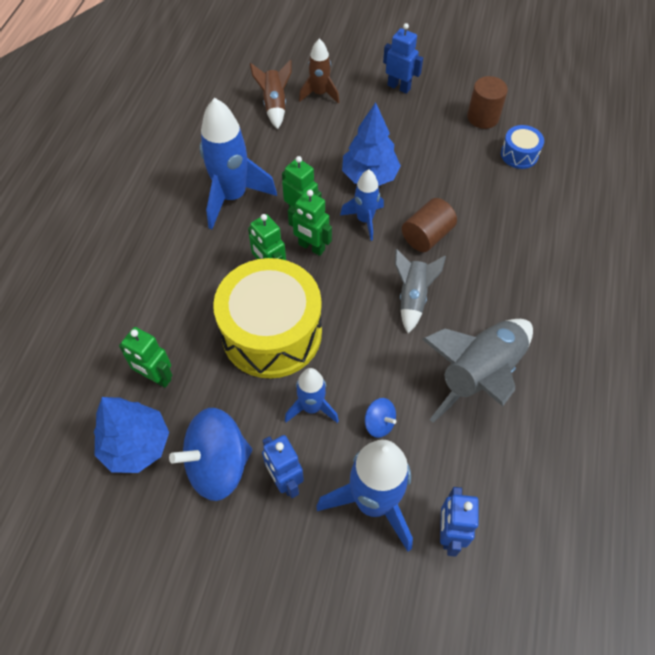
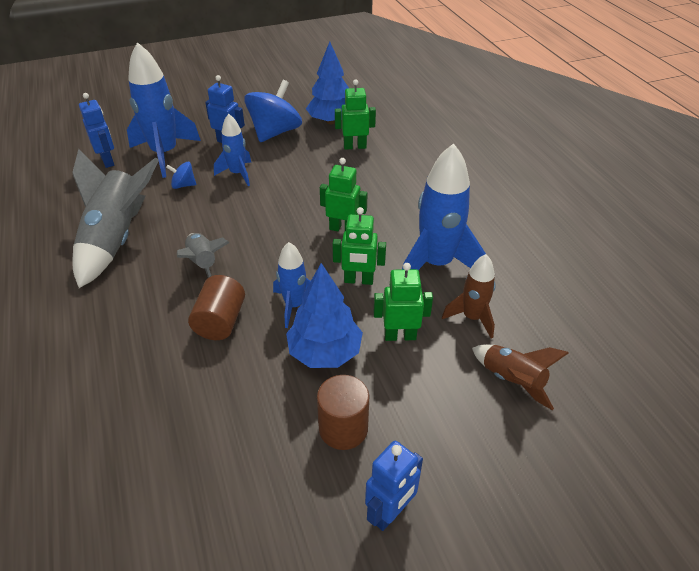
camera: 145 degrees right, 15 degrees down
(272, 333) = (302, 195): yellow drum -> none
(311, 247) = (324, 260): green robot -> green robot (400, 336)
(320, 94) = (480, 430): brown rocket -> brown rocket (472, 318)
(399, 87) = (390, 512): blue robot -> blue robot turned 45 degrees counterclockwise
(483, 117) = (230, 530): brown cylinder -> brown cylinder (343, 428)
(519, 154) = (149, 490): blue drum -> none

